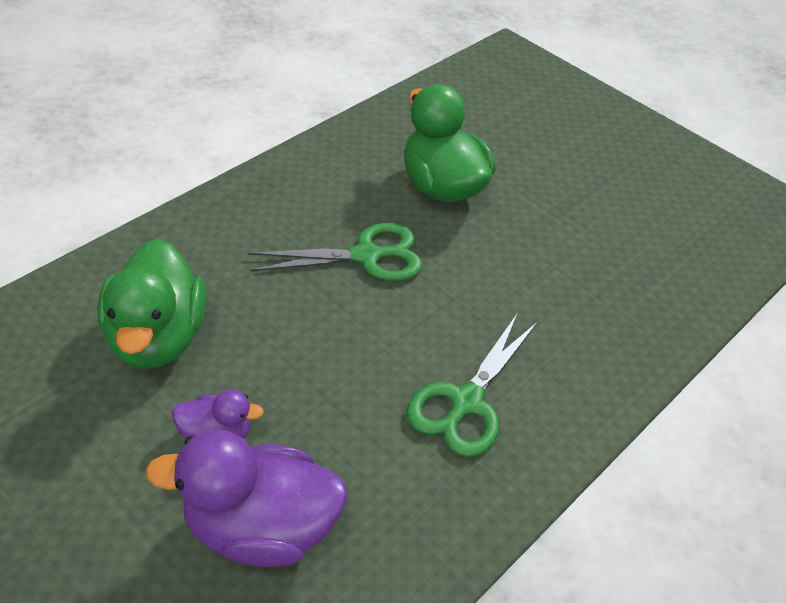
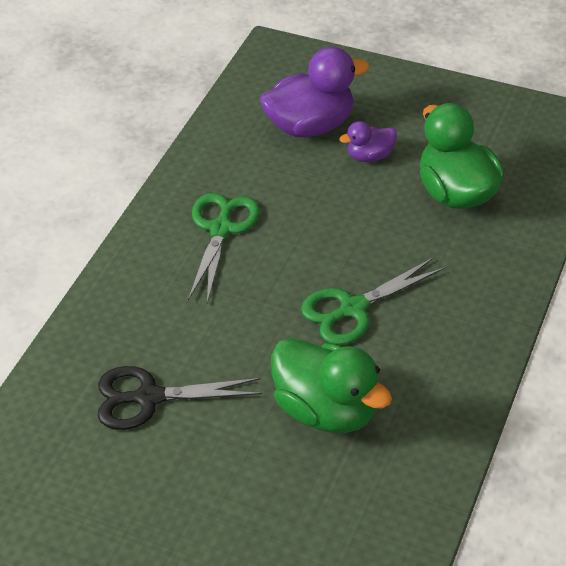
camera: 165 degrees right, 0 degrees up
(600, 250) = (149, 397): none -> black scissors

